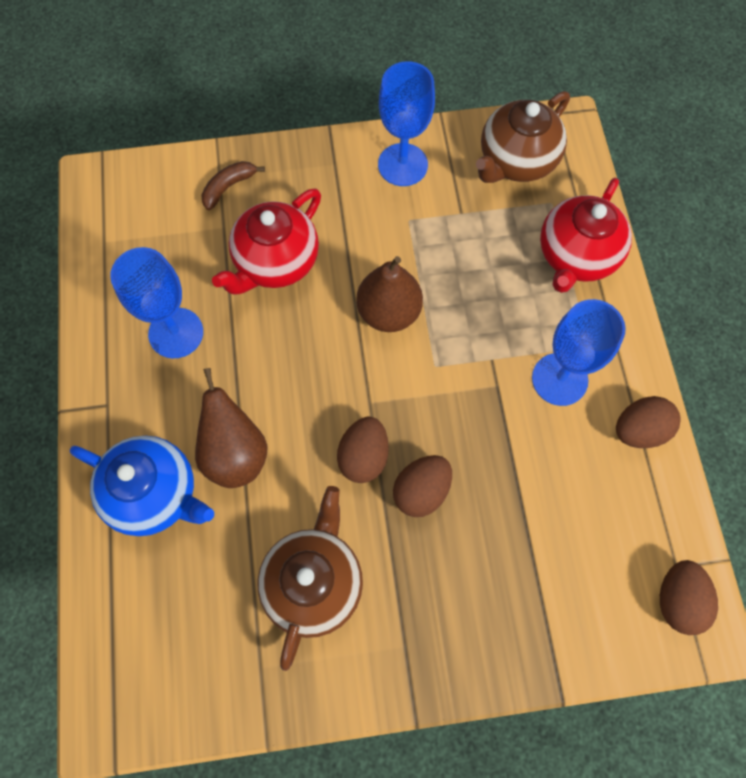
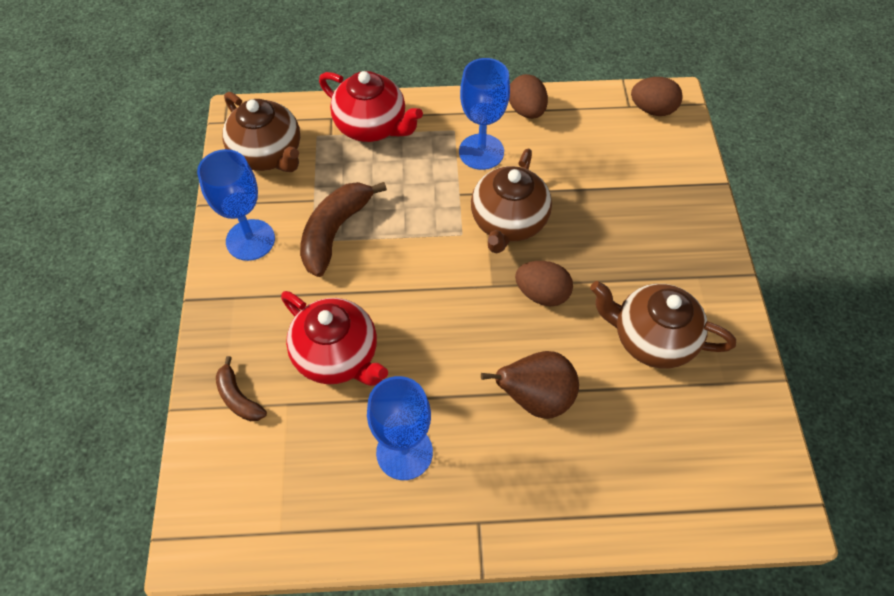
camera: 85 degrees left, 10 degrees down
(155, 494) = (574, 472): blue teapot -> none
(389, 312) = (406, 264): brown pear -> none
(421, 491) = (573, 254): brown egg -> none
(422, 239) = (335, 232): none -> brown banana
(458, 415) = (508, 222): none -> brown teapot

